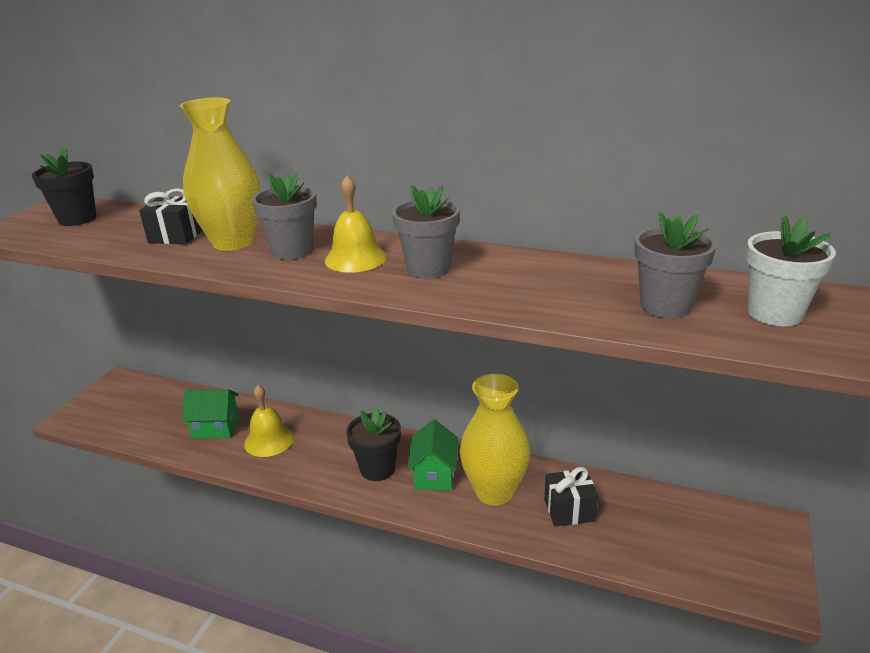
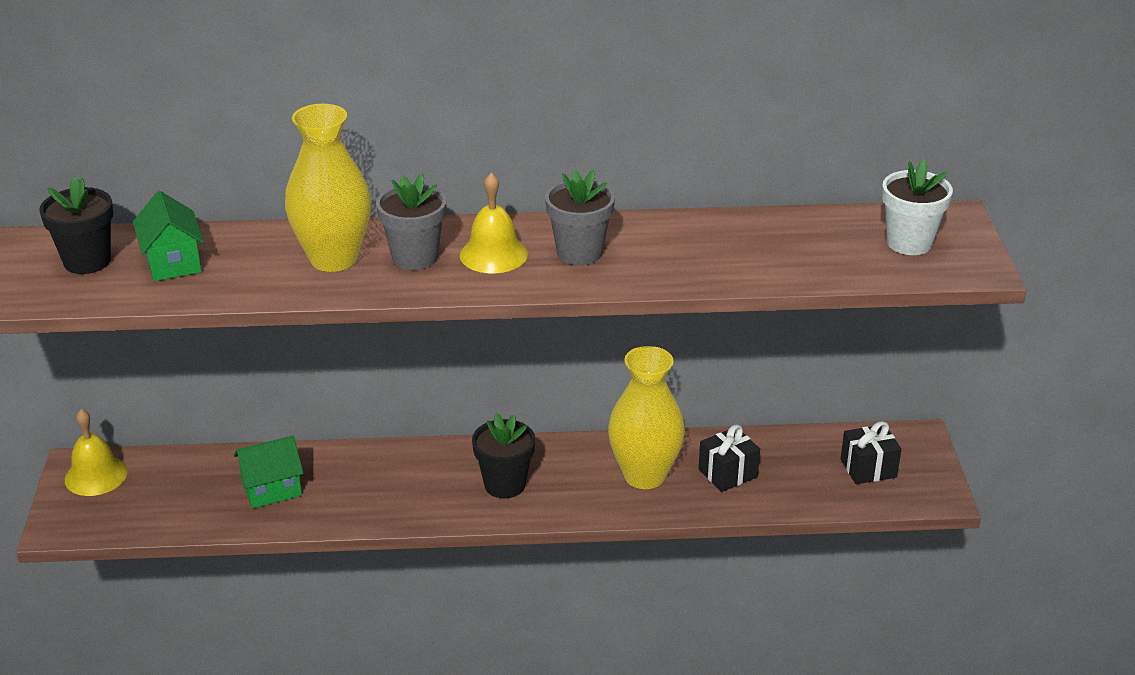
camera: 25 degrees left, 5 degrees up
(176, 236) = (253, 263): black gift -> black gift (868, 468)
(269, 440) = (352, 486): yellow bell -> yellow bell (96, 475)
(434, 475) = (571, 475): green house -> green house (173, 262)
(665, 306) = (820, 253): grey flower pot -> none

